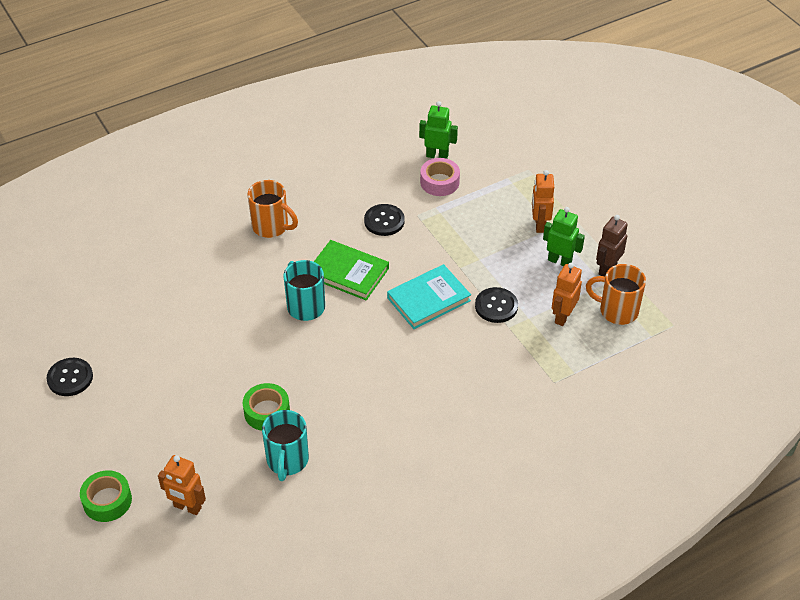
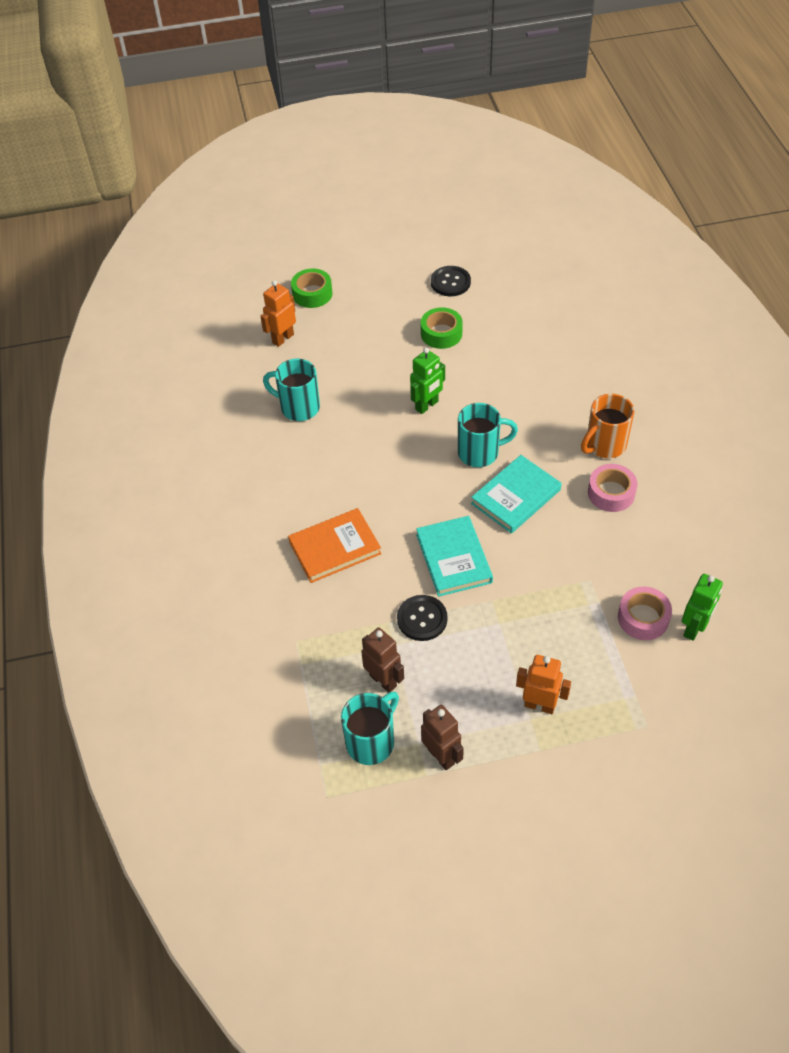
camera: 110 degrees right, 5 degrees up
(267, 412) = (358, 402): green tape -> green tape (441, 333)
(324, 215) = (611, 493): none -> pink tape
(348, 273) = (516, 497): green book -> turquoise book
(384, 221) = (588, 546): black button -> none
(449, 382) = (335, 548): none -> orange book
(559, 261) = (471, 707): green robot -> green robot (427, 405)
(563, 316) = (383, 680): orange robot -> brown robot
(617, 311) = (371, 742): orange mug -> turquoise mug

